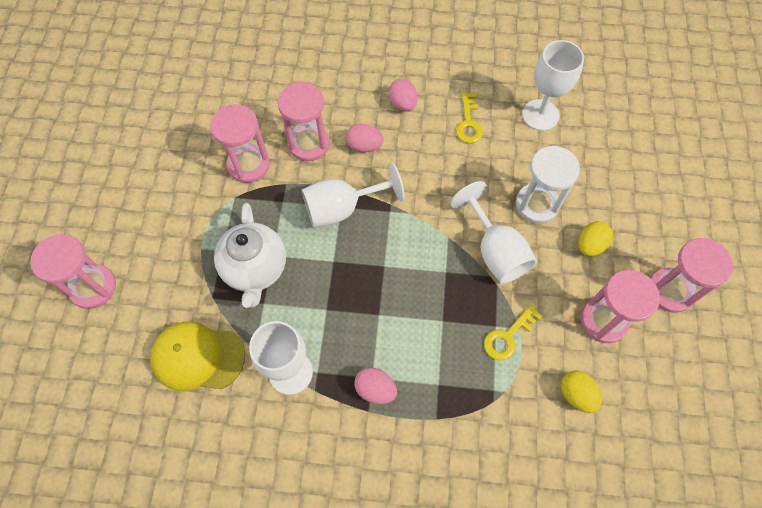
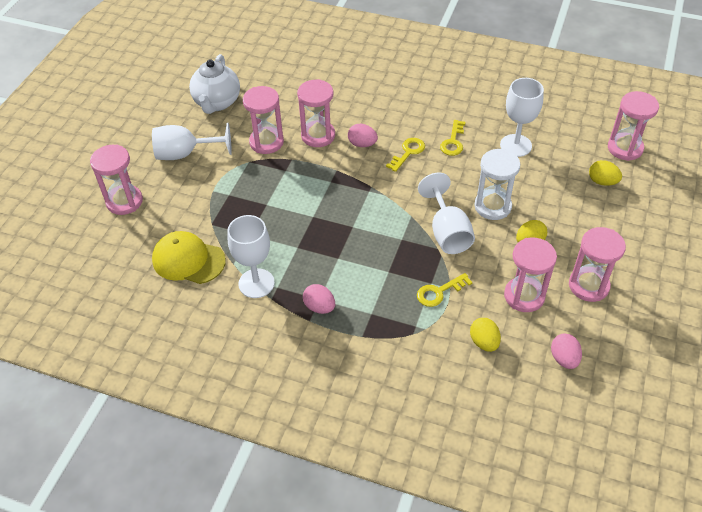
camera: 15 degrees right, 15 degrees down
(255, 269) = (250, 211): white teapot -> white teapot (217, 103)
(342, 208) = (331, 183): white goblet -> white goblet (185, 154)
(403, 103) = (402, 120): pink egg -> pink egg (564, 358)
(421, 148) = (408, 152): none -> yellow key
(647, 146) = (602, 182): none -> yellow egg
(660, 96) = (625, 148): none -> pink hourglass

